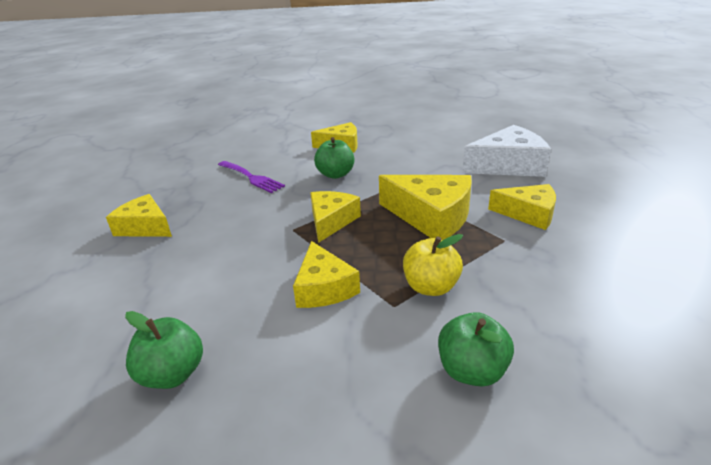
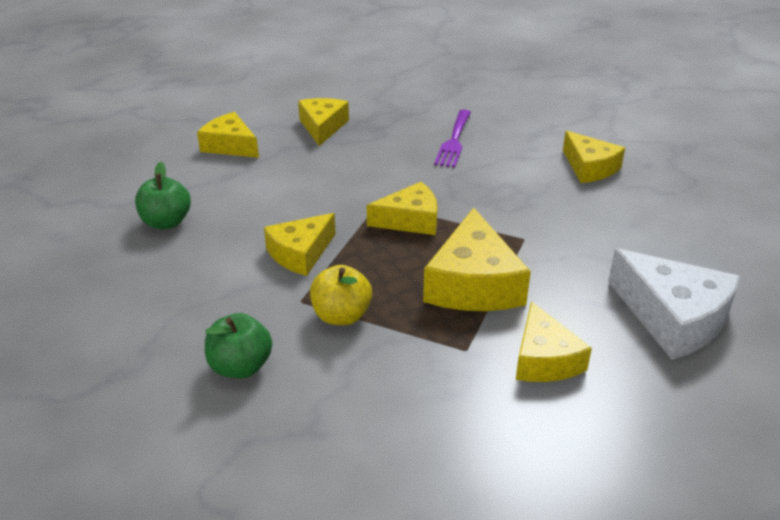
camera: 60 degrees right, 5 degrees up
(91, 289) = (230, 145): none -> yellow cheese
(335, 174) = (510, 189): green apple -> none

